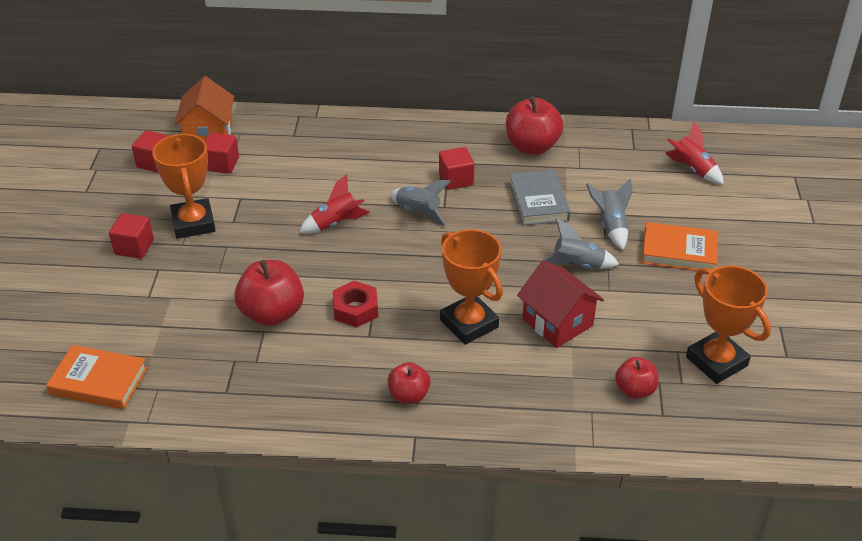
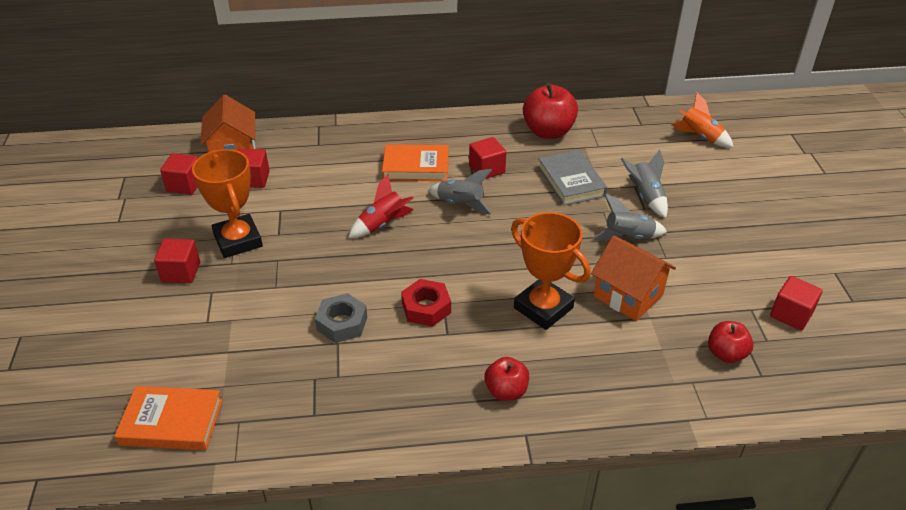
camera: 10 degrees left, 0 degrees up
(272, 313) = (342, 323): red apple -> grey nut
(557, 322) = (628, 295): red house -> orange house
(678, 251) = (716, 213): orange book -> orange book (416, 167)
(692, 169) = (700, 137): red rocket -> orange rocket
(716, 361) = (791, 314): orange trophy -> red cube

